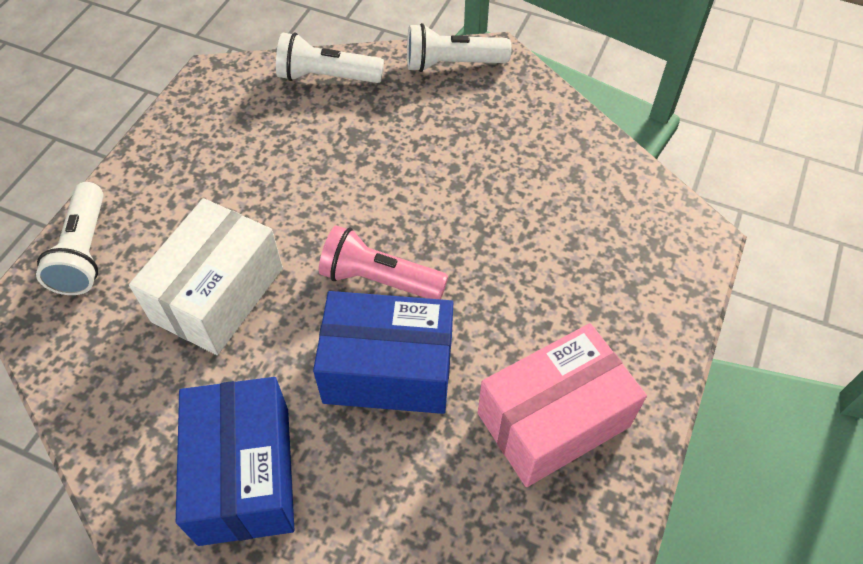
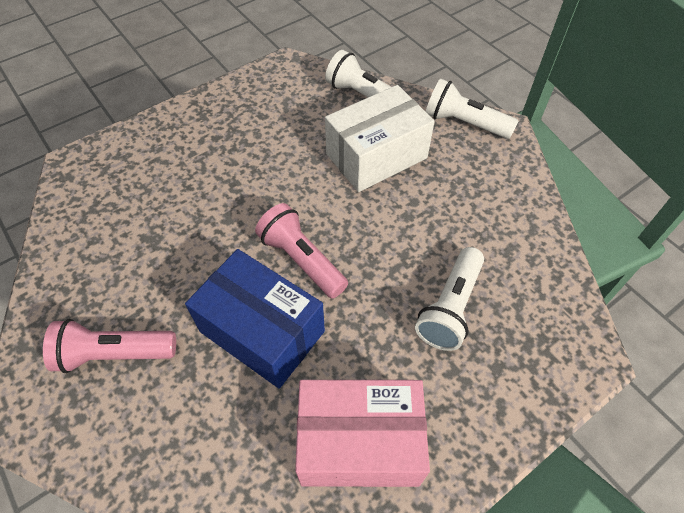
camera: 30 degrees right, 0 degrees up
(84, 251) = (127, 148): white flashlight -> white flashlight (450, 307)
(218, 294) = (186, 216): white box -> white box (376, 156)
(244, 474) = (114, 354): blue box -> pink flashlight

